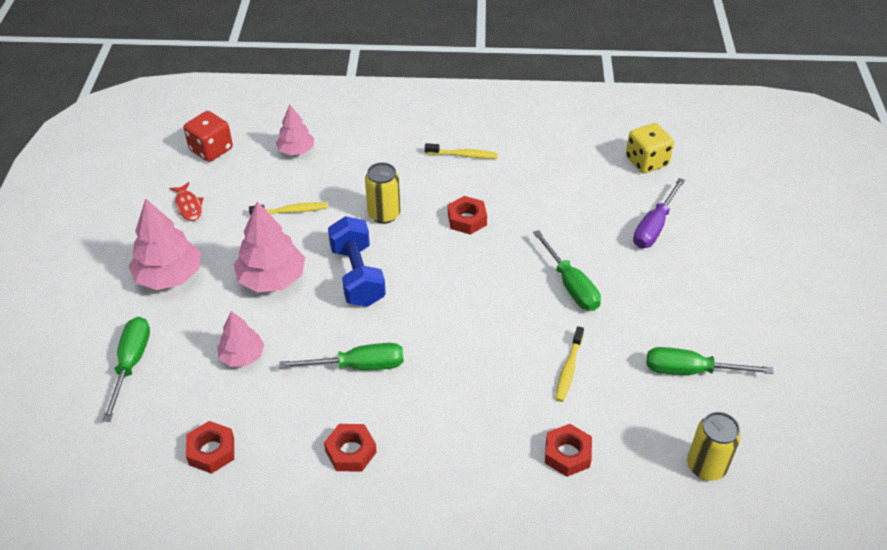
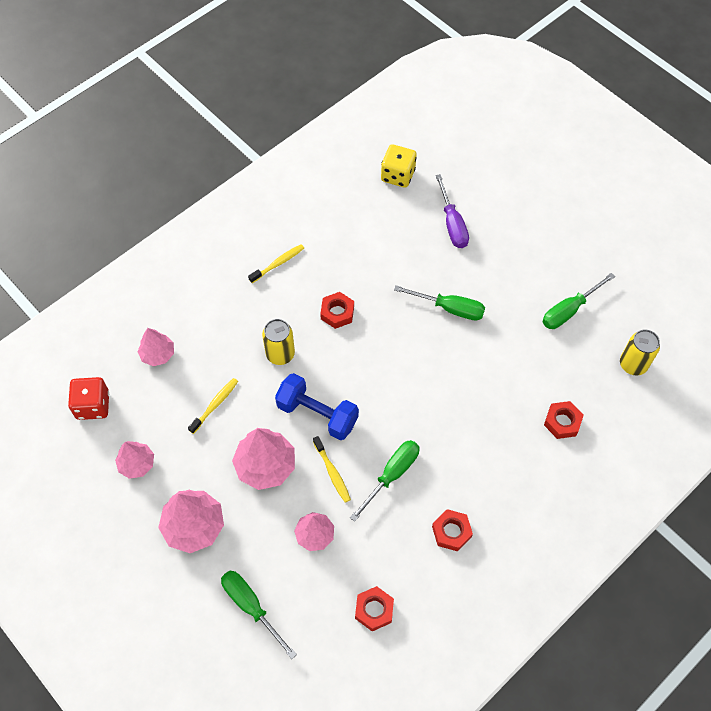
camera: 45 degrees left, 15 degrees up
(188, 206) = (137, 464): red fish -> pink tree
(568, 369) = (507, 367): yellow toothbrush -> yellow toothbrush (332, 472)

